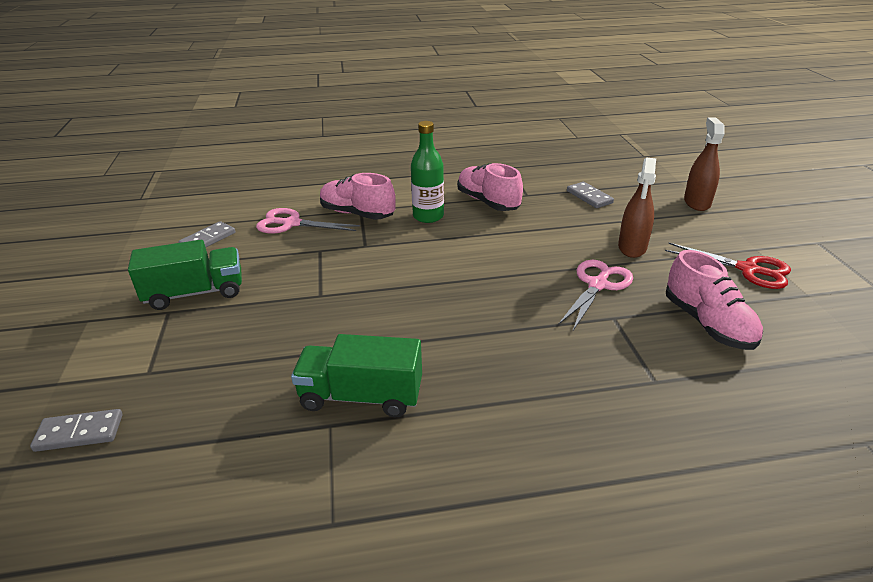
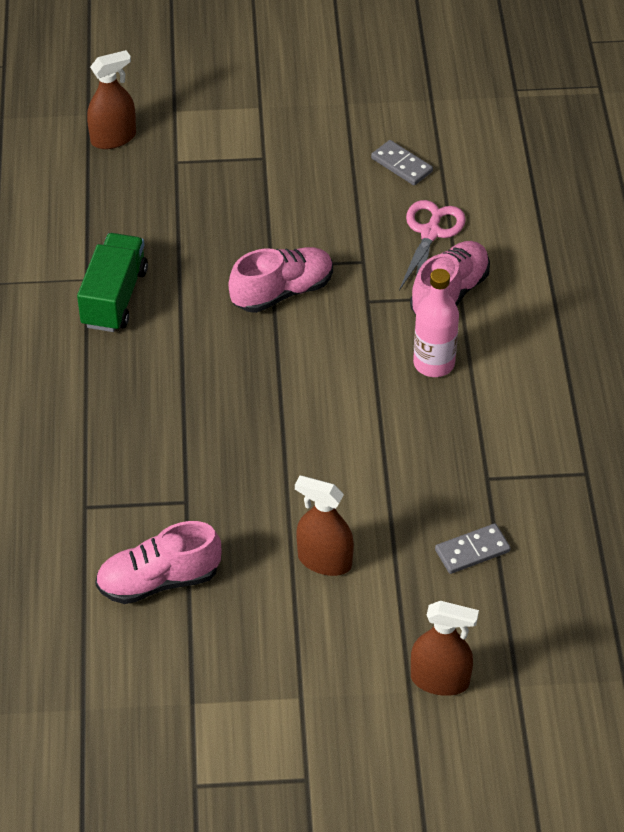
camera: 95 degrees right, 15 degrees up
(79, 433) = (113, 138): grey domino -> brown spray bottle
(195, 293) = (292, 171): green truck -> none
(428, 216) = (434, 363): green bottle -> pink bottle
(488, 202) = (468, 430): pink shoe -> pink shoe (282, 292)
(598, 285) = (248, 503): pink scissors -> none
(748, 269) = (254, 665): red scissors -> none

